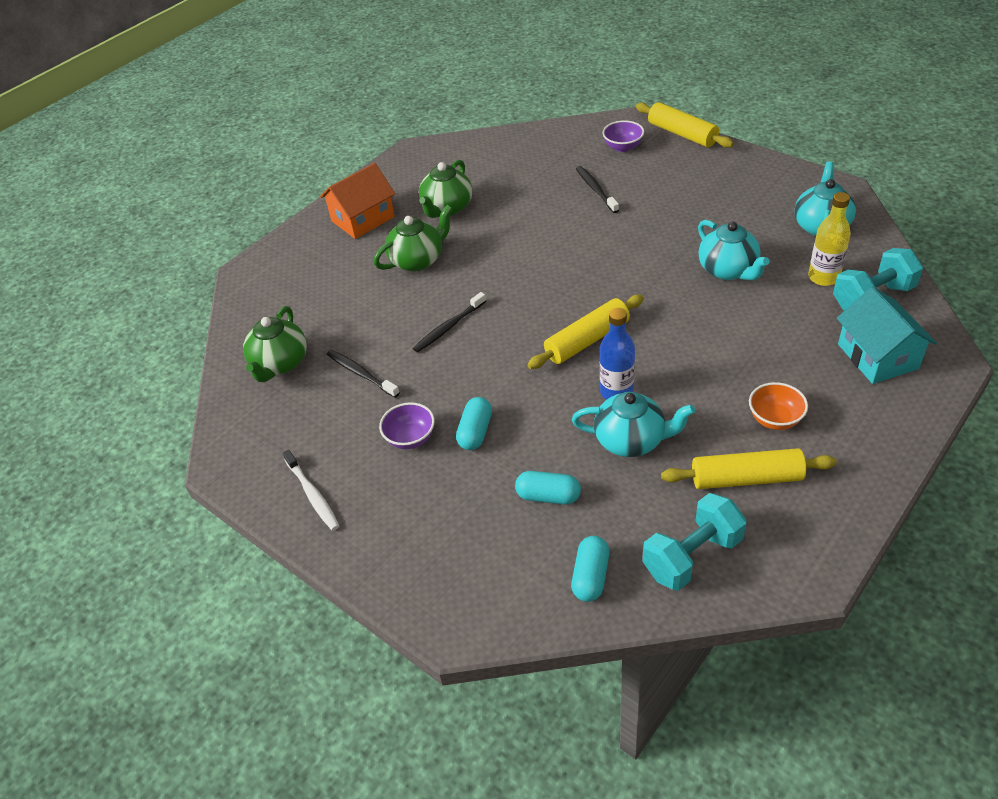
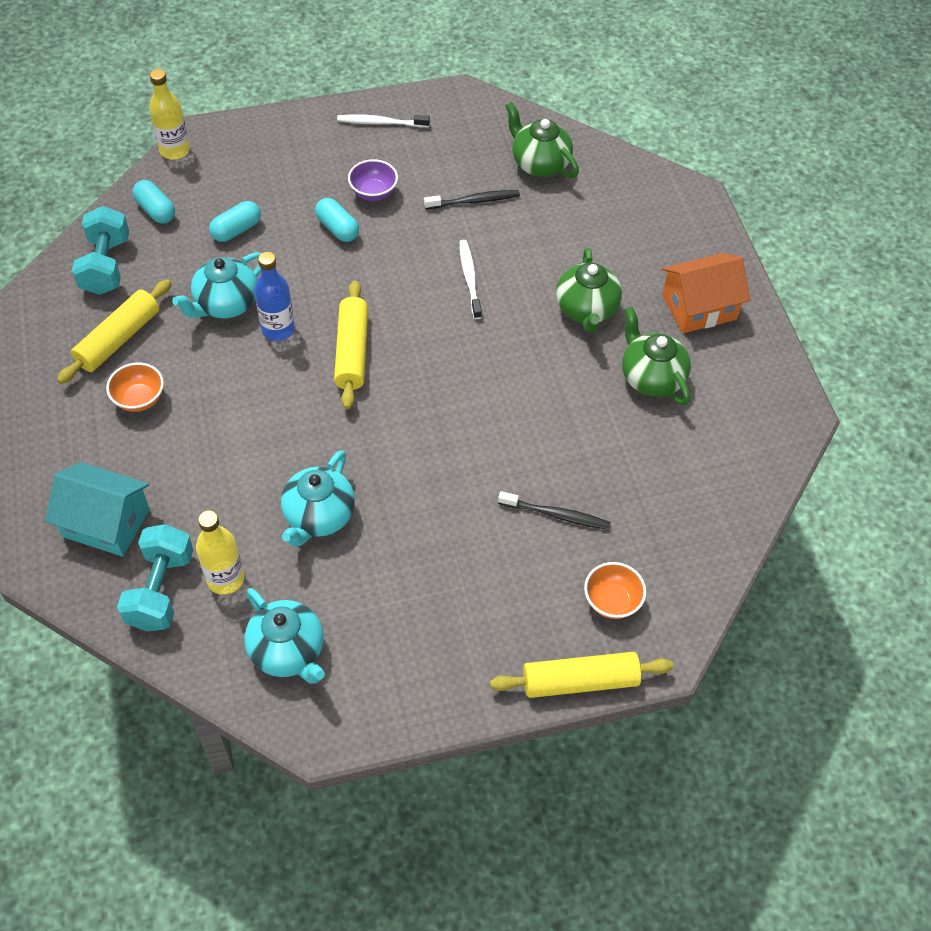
camera: 120 degrees right, 10 degrees up
(363, 219) = (699, 307): orange house -> orange house turned 75 degrees clockwise
(448, 327) = (469, 278): black toothbrush -> white toothbrush
(500, 631) = (174, 150): none -> yellow bottle
(623, 147) = (612, 601): purple bowl -> orange bowl
(728, 270) = (318, 516): turquoise teapot -> turquoise teapot turned 75 degrees counterclockwise

